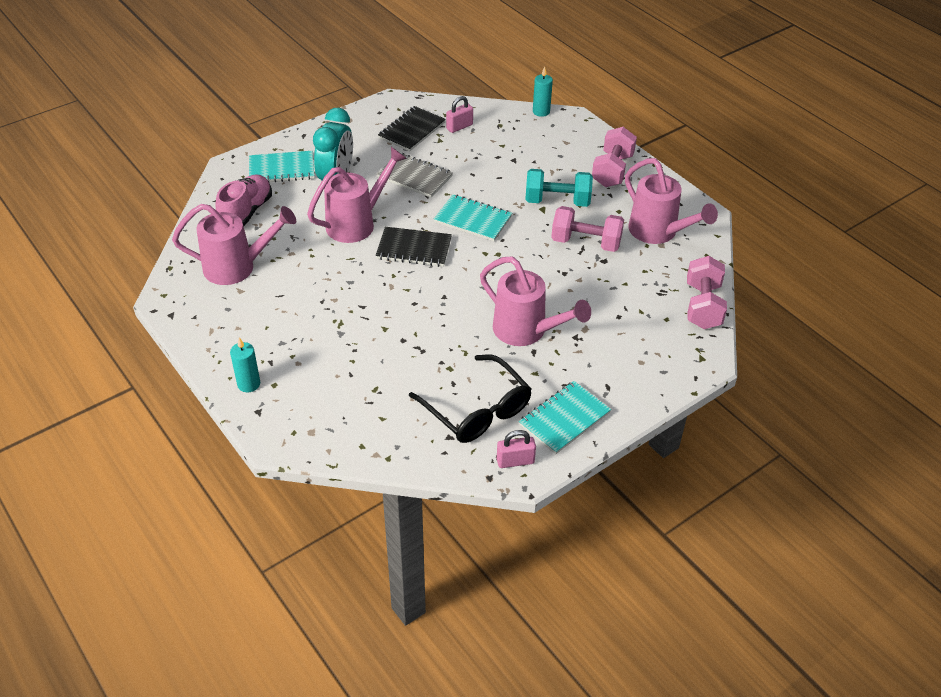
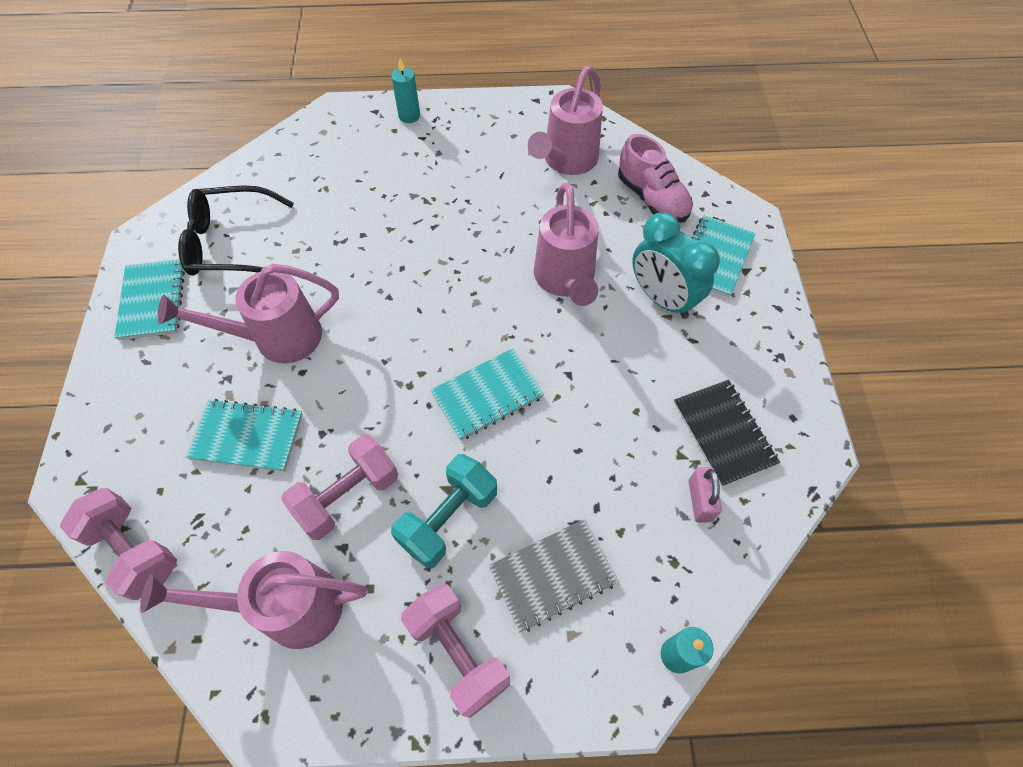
camera: 125 degrees right, 15 degrees up
(414, 249) = (482, 309): black notebook -> none
(415, 177) = (614, 380): grey notebook -> grey notebook (552, 575)
(515, 461) = (156, 239): pink padlock -> none
(599, 302) = (247, 436): none -> turquoise notebook

